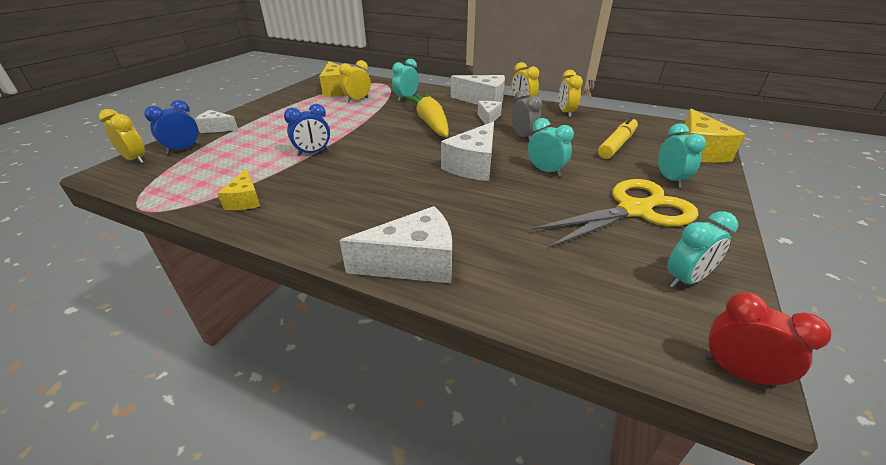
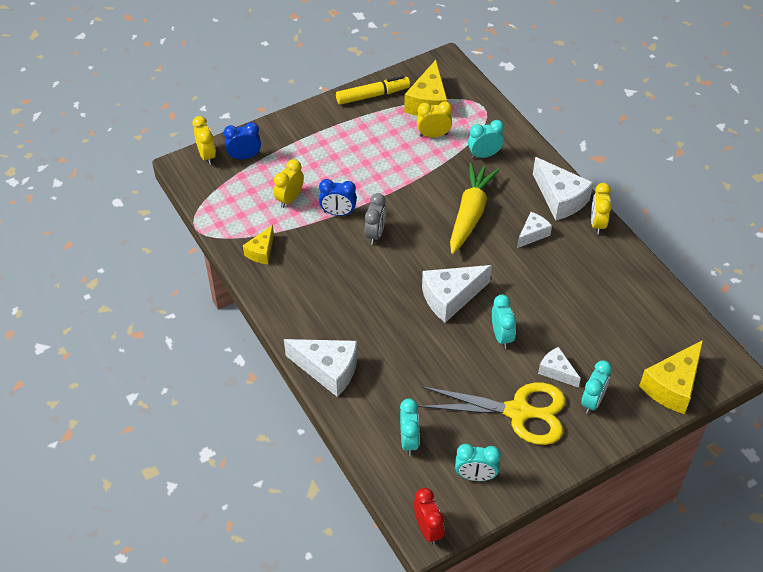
camera: 35 degrees right, 15 degrees up
(217, 128) = (281, 133): white cheese -> white cheese (556, 371)
(523, 137) = (533, 282): grey clock -> grey clock (375, 234)
(565, 113) = (622, 264): yellow clock -> yellow clock (290, 199)
(580, 284) = (409, 441): none -> turquoise clock
(617, 144) = (607, 338): yellow marker -> yellow marker (372, 95)

